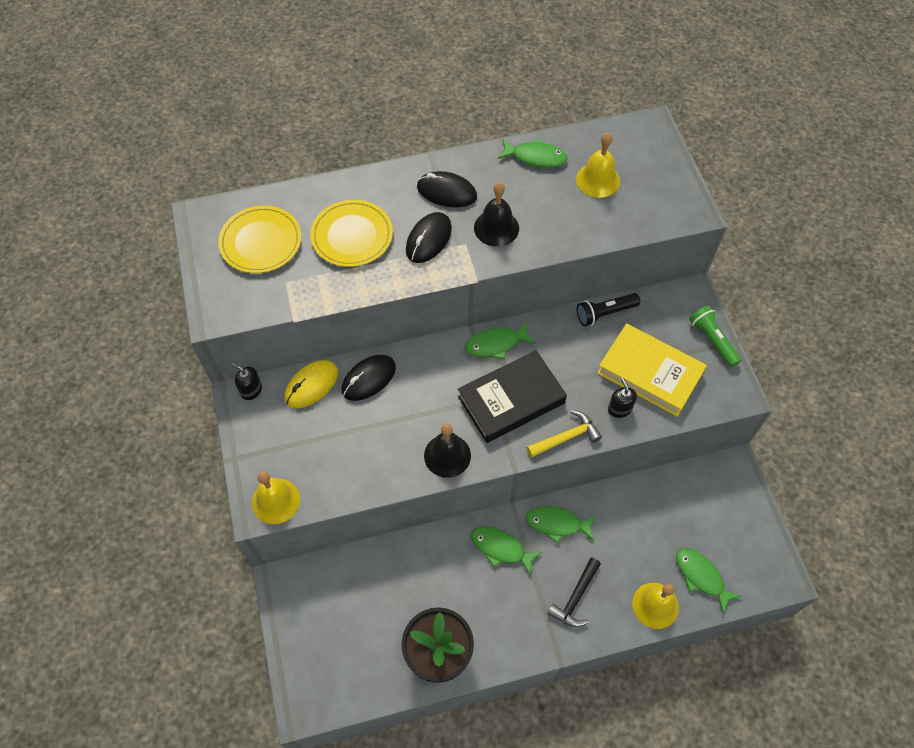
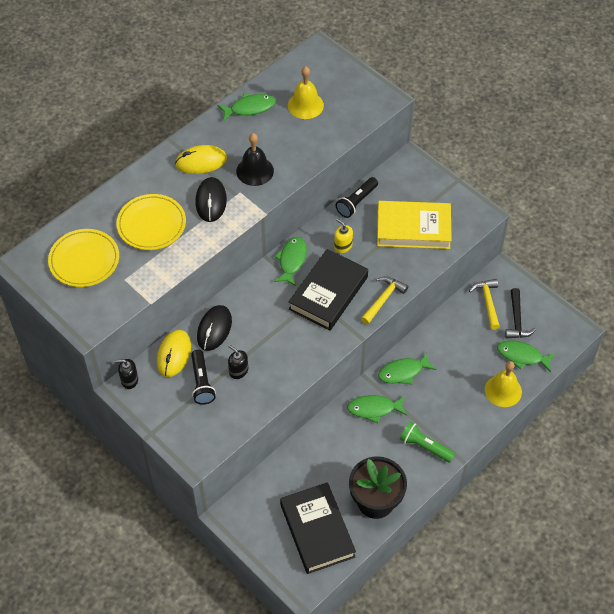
camera: 30 degrees left, 5 degrees down
(276, 501) = (203, 445): yellow bell -> none
(318, 430) = (201, 382): none -> black flashlight
(358, 651) = (317, 530): none -> black book
(446, 192) = (201, 162): black mouse -> yellow mouse
(447, 455) = (307, 352): black bell -> none
(495, 344) = (292, 260): green fish -> green fish turned 150 degrees clockwise
(559, 355) = (343, 246): none -> yellow soap dispenser
(575, 598) = (446, 414): black hammer -> black hammer (516, 320)
(619, 409) = (408, 262): black soap dispenser -> black soap dispenser (238, 371)
(698, 493) = (487, 302): none -> yellow hammer
(712, 340) = (442, 186): green flashlight -> green flashlight (425, 446)

